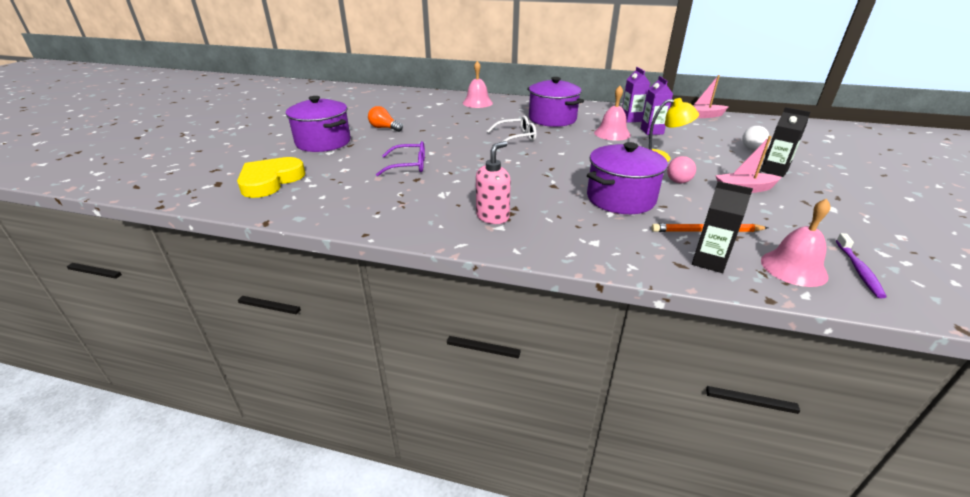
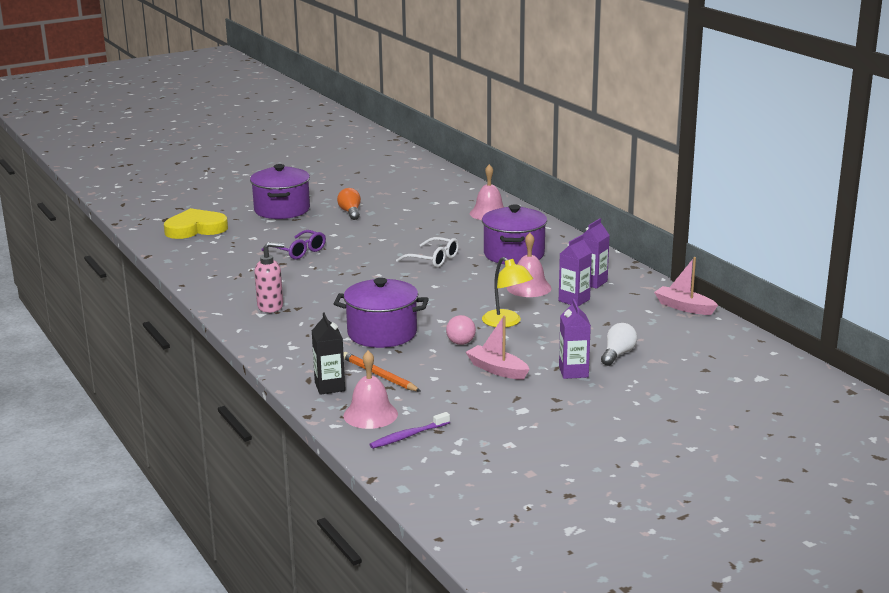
camera: 45 degrees right, 10 degrees down
(774, 170) = (573, 372): black carton -> purple carton

